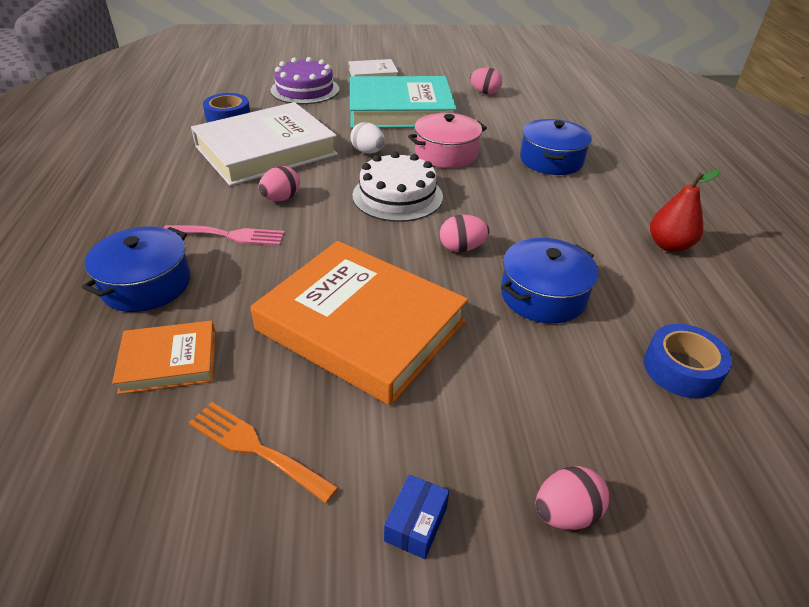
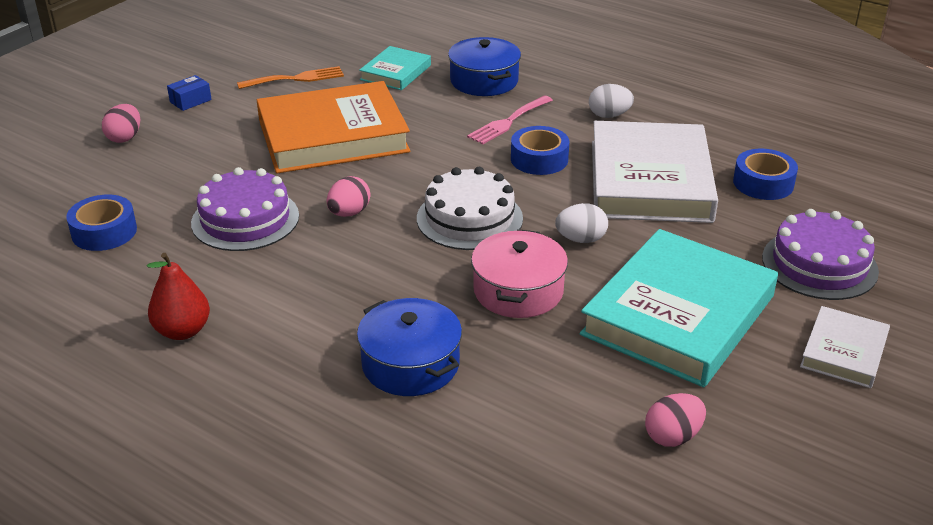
camera: 130 degrees right, 5 degrees down
(169, 361) = (395, 72): orange book -> turquoise book
(172, 193) = (609, 115): none -> white egg
(281, 199) = (539, 159): pink egg -> blue tape
(416, 524) = (190, 101): blue box -> blue box turned 75 degrees clockwise
(543, 295) = (245, 219): blue pot -> purple cake

